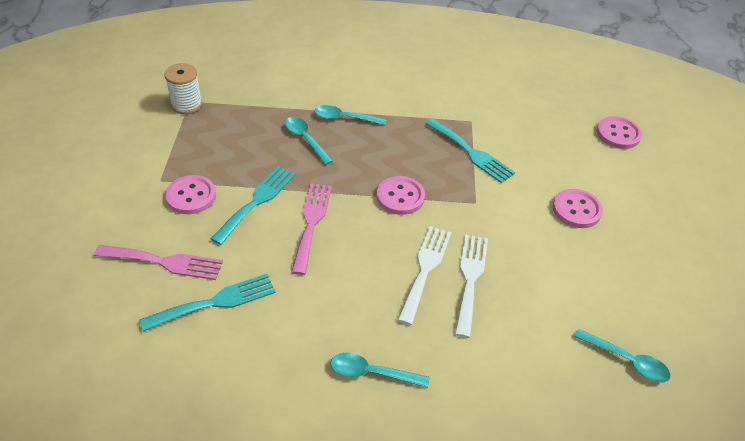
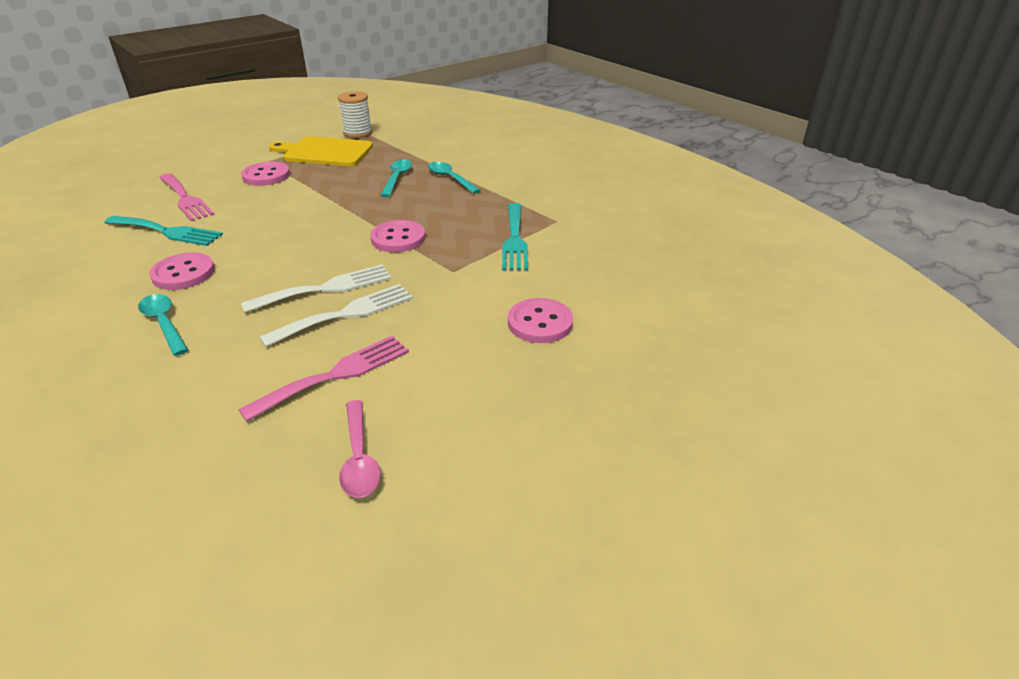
camera: 45 degrees right, 10 degrees down
(196, 142) = (325, 152): none -> yellow cutting board
(257, 201) = (297, 195): turquoise fork -> none
(311, 223) = (306, 222): pink fork -> pink fork (335, 375)
(618, 134) = (705, 293): pink button -> pink button (183, 273)
(626, 360) = (359, 458): turquoise spoon -> pink spoon

